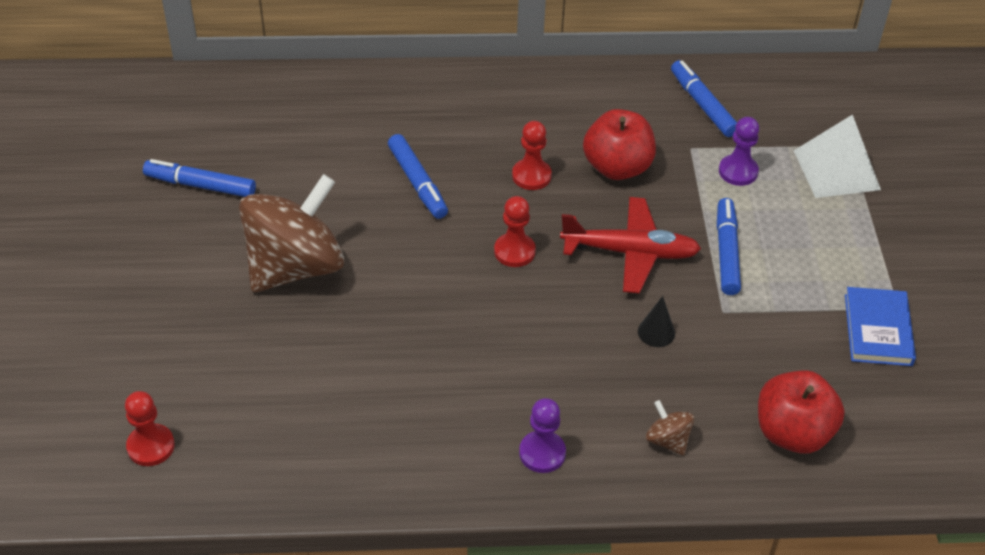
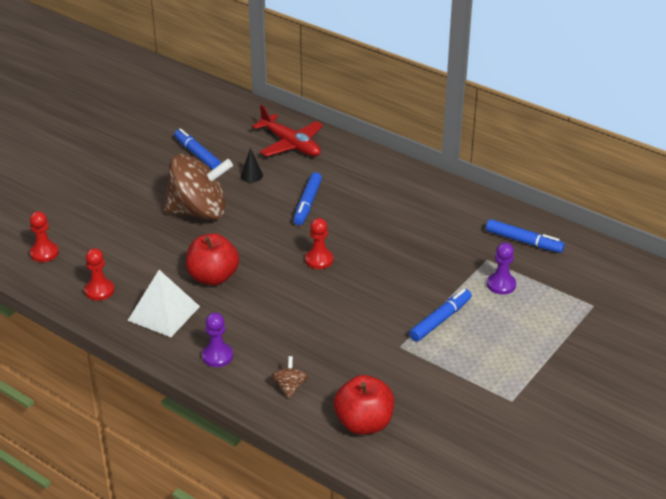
camera: 40 degrees right, 10 degrees down
(531, 176) = (374, 229): red pawn -> red pawn (99, 290)
(617, 167) = (429, 248): red apple -> red apple (213, 277)
(630, 252) = (383, 292): red plane -> red plane (291, 144)
(656, 332) = (348, 336): black cone -> black cone (251, 175)
(702, 105) = (524, 241): blue marker -> blue marker turned 105 degrees clockwise
(836, 169) = (567, 314): white pyramid -> white pyramid (164, 313)
(878, 330) = (483, 404): blue book -> none

